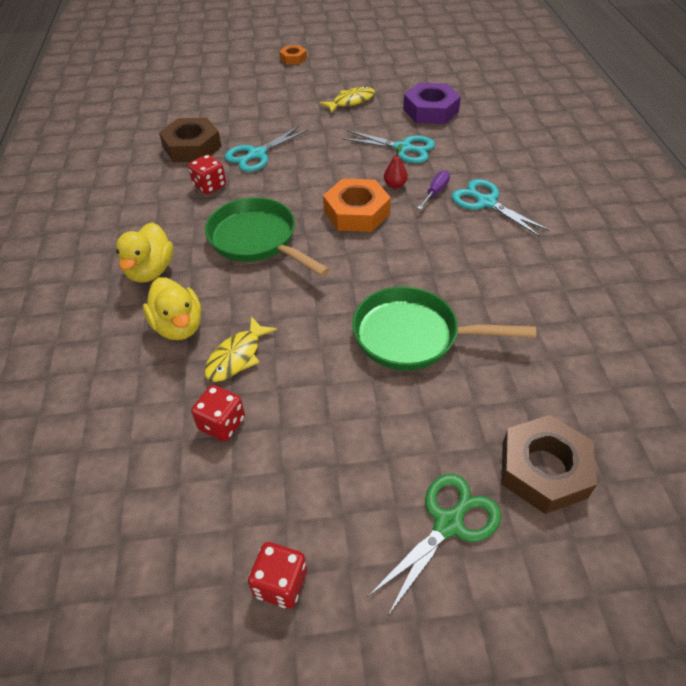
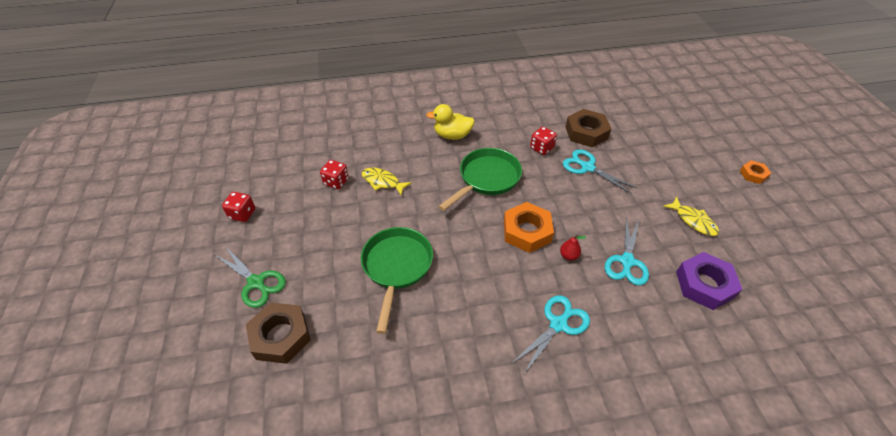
camera: 85 degrees right, 0 degrees up
(179, 326) = (407, 154): yellow duck -> none
(435, 192) = (565, 285): purple screwdriver -> none

